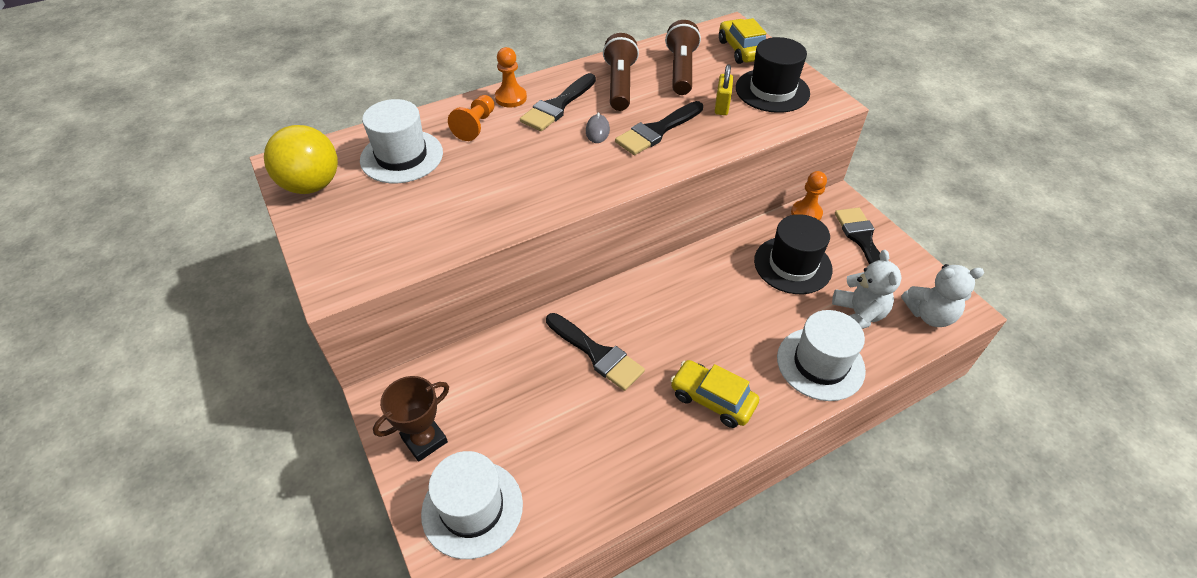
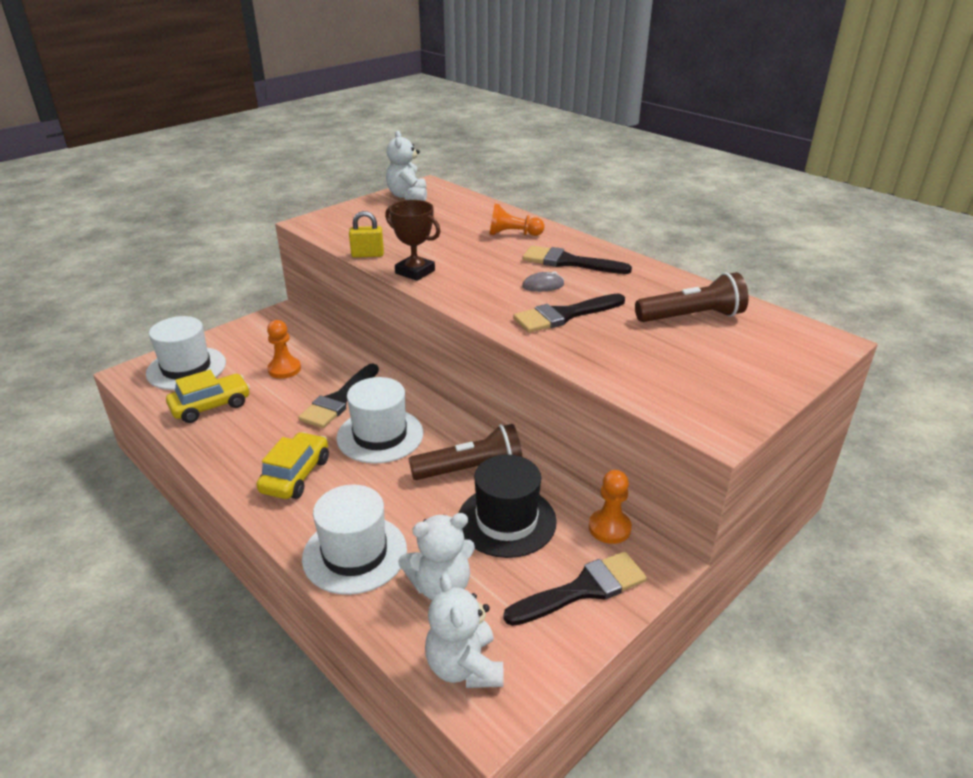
camera: 75 degrees right, 15 degrees down
(312, 185) = (408, 196): yellow ball -> white teddy bear
(401, 156) = (456, 216): white hat -> white hat (380, 435)
(424, 440) = (244, 338): brown trophy -> brown trophy (415, 272)
(511, 98) = (565, 241): orange pawn -> orange pawn (284, 369)
(620, 84) = (631, 286): brown flashlight -> brown flashlight (471, 469)
(657, 131) = (564, 315): black brush -> black brush turned 60 degrees counterclockwise
(721, 106) = (640, 349): yellow padlock -> yellow padlock (367, 255)
(741, 50) = (778, 352): yellow car -> yellow car (211, 406)
(772, 90) = (705, 381): black hat -> none

